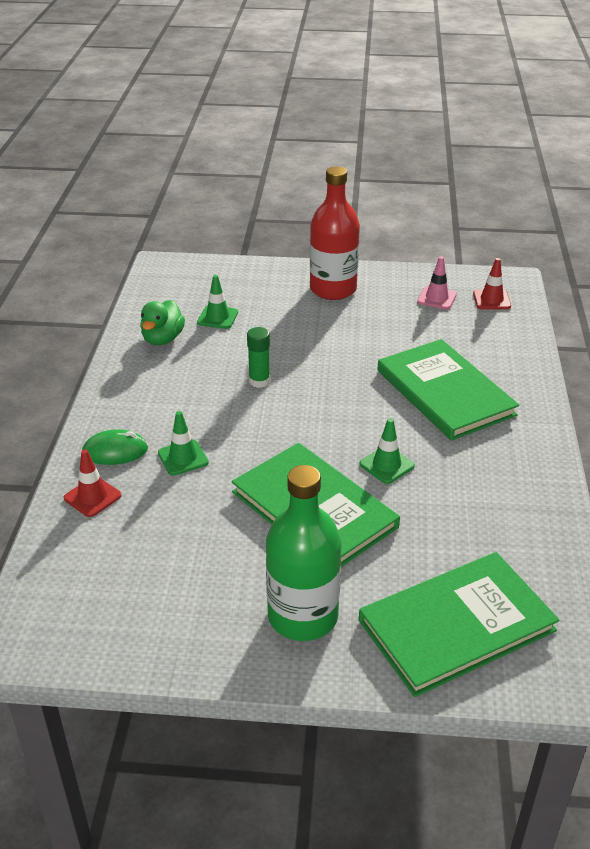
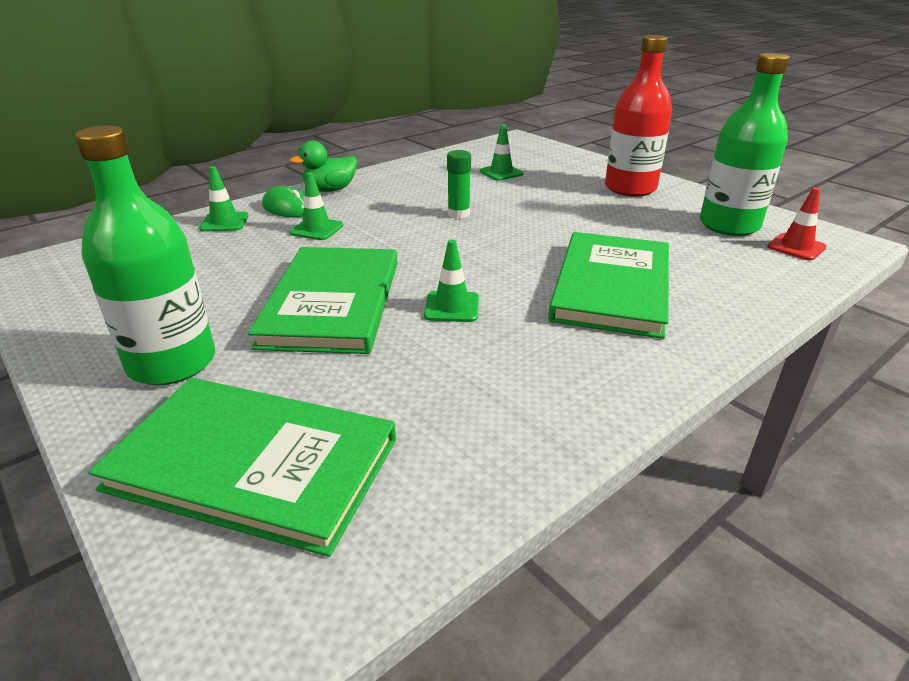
camera: 45 degrees right, 5 degrees down
(92, 497) = (224, 222): red traffic cone -> green traffic cone
(163, 339) = (439, 170): green duck -> green duck (330, 190)
(436, 298) = (729, 225): pink traffic cone -> green bottle

